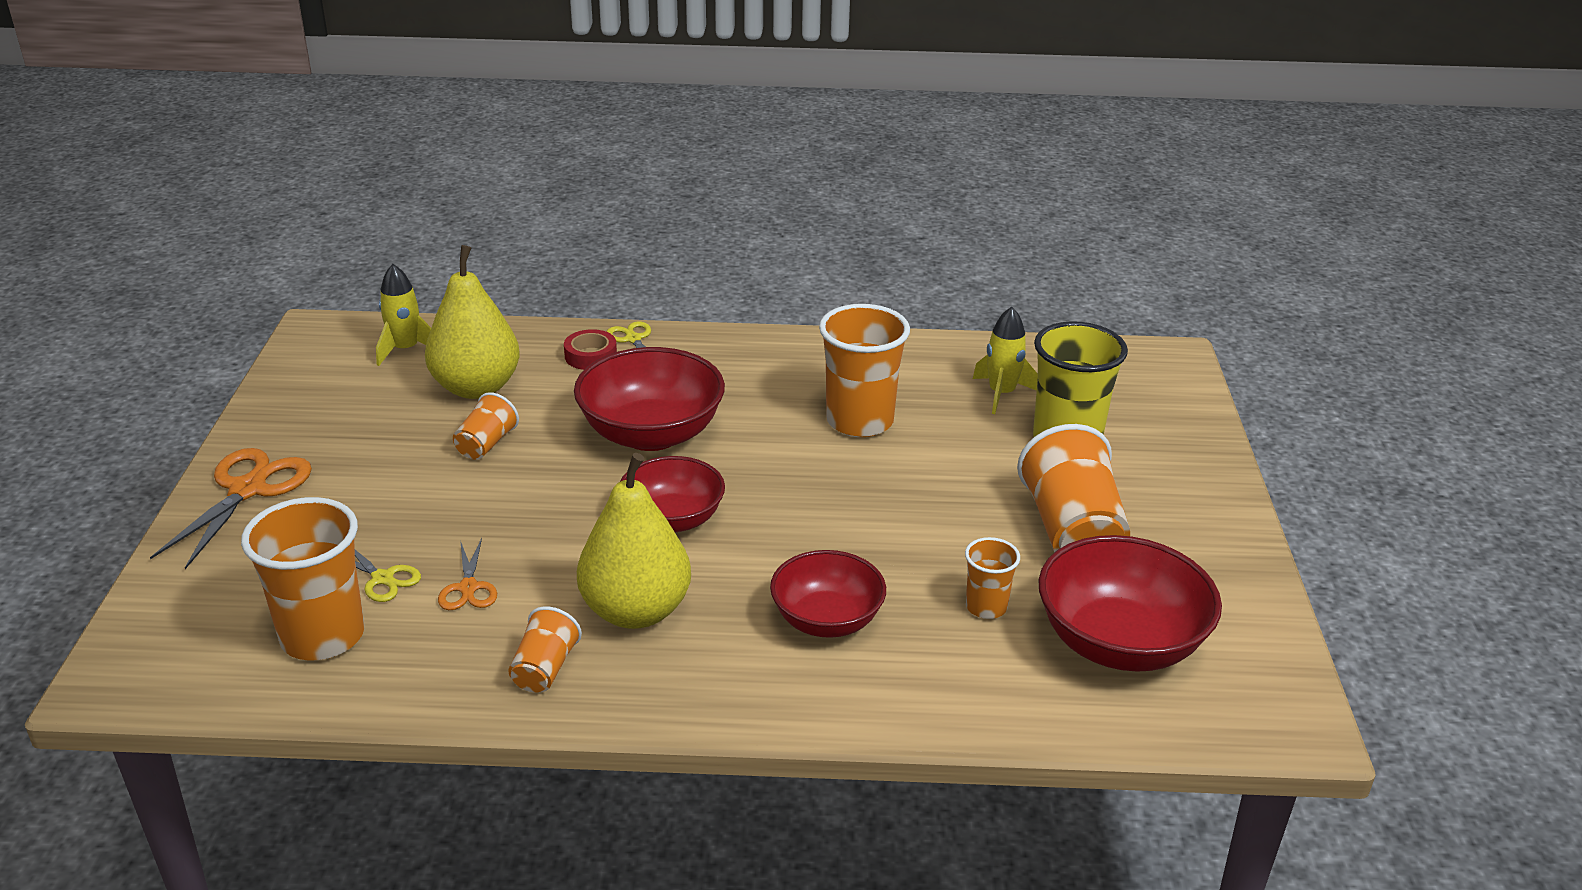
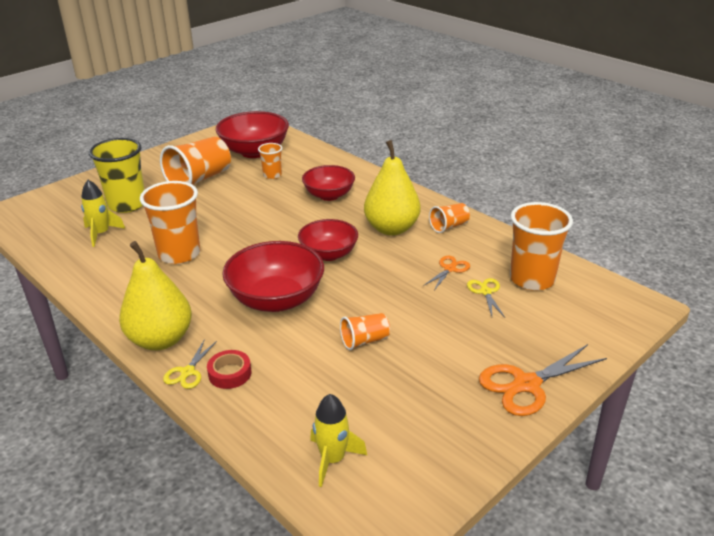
camera: 135 degrees left, 0 degrees up
(476, 387) = (325, 389): yellow pear -> yellow pear (160, 340)

